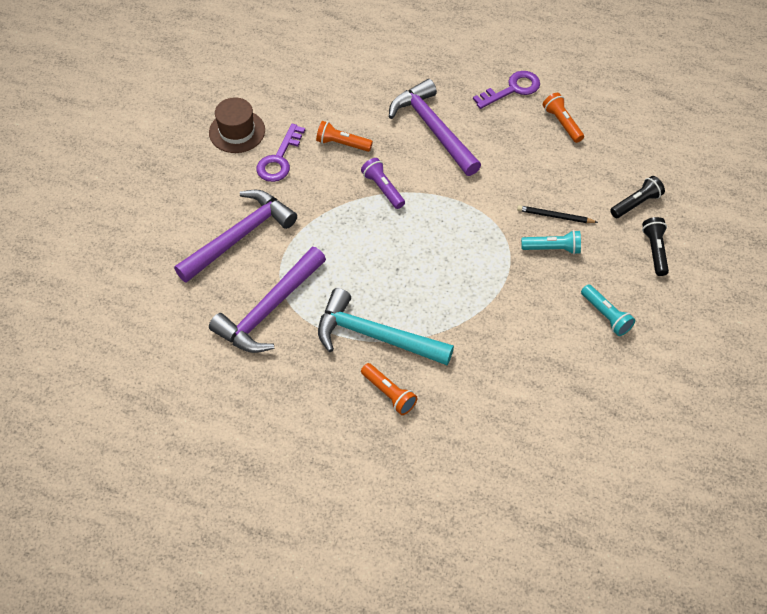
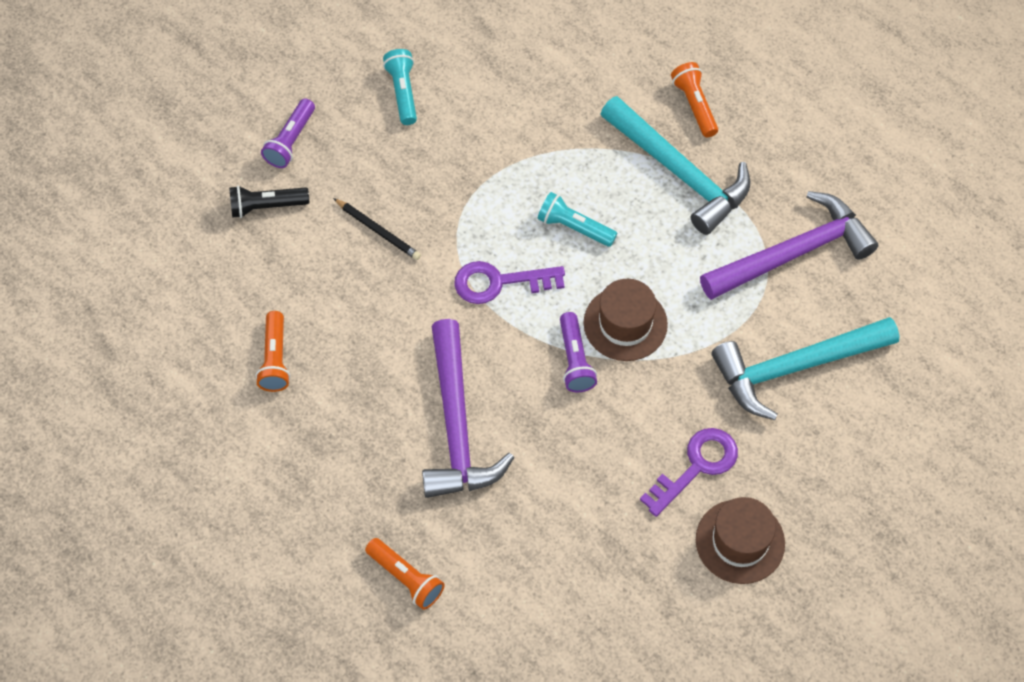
camera: 155 degrees left, 5 degrees up
(239, 236) = (795, 367): purple hammer -> turquoise hammer
(342, 144) = (596, 455): orange flashlight -> orange flashlight (406, 578)
(362, 221) = (625, 323): none -> brown hat
(512, 89) = (305, 444): purple key -> purple key (499, 282)
(552, 248) = (409, 192): turquoise flashlight -> turquoise flashlight (574, 227)
(655, 250) = (290, 141): black flashlight -> purple flashlight

